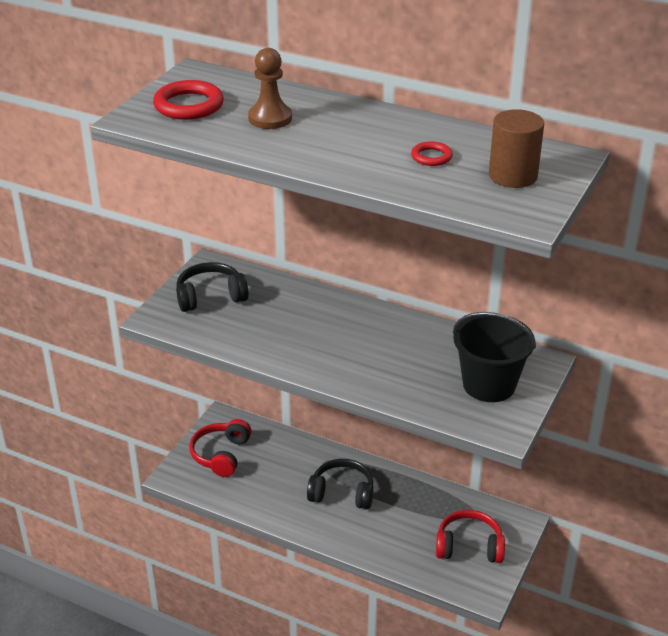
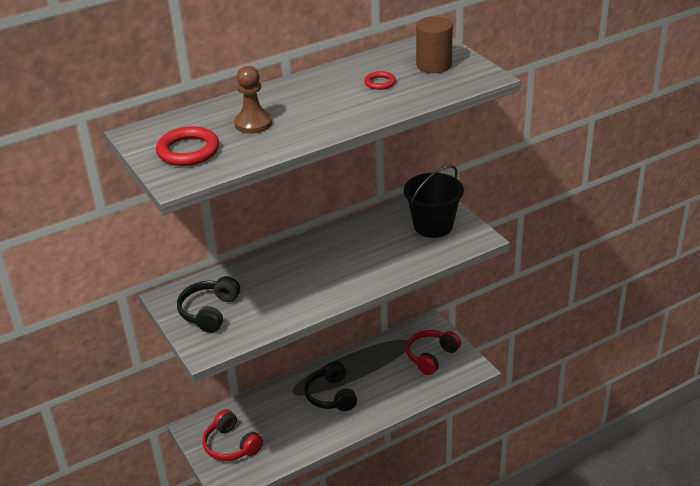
camera: 55 degrees left, 0 degrees up
(342, 493) = (331, 395): black headphones -> black headphones turned 60 degrees counterclockwise

